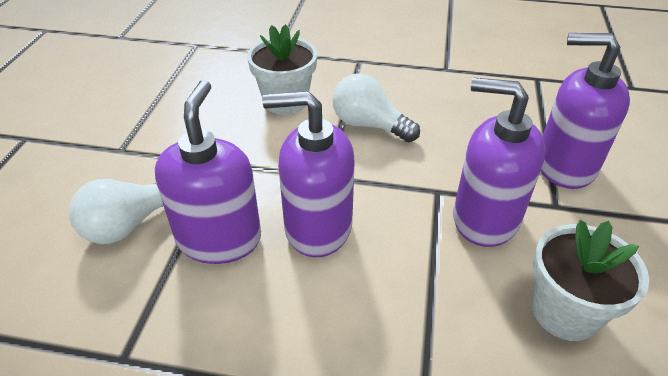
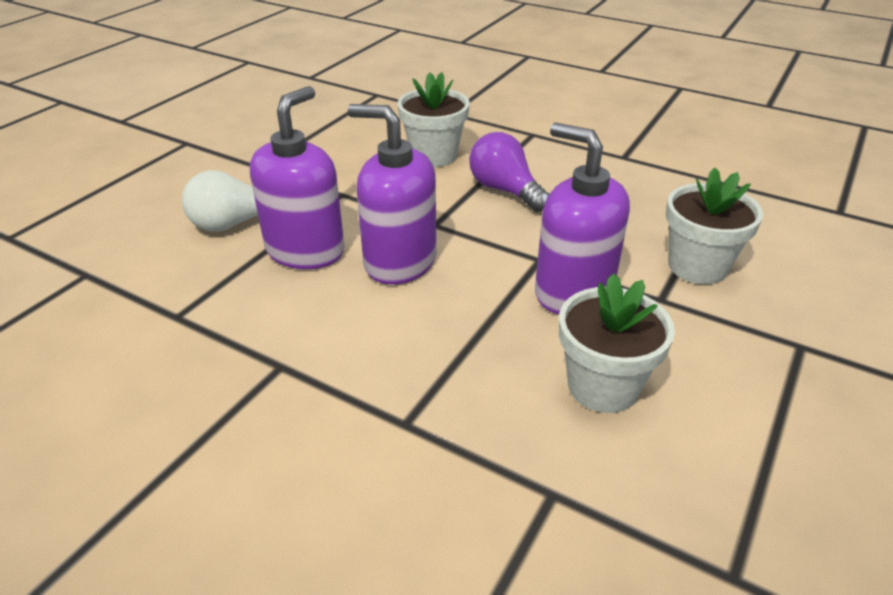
camera: 20 degrees right, 5 degrees down
(369, 125) = (505, 190): white light bulb -> purple light bulb
(564, 165) = (697, 266): purple soap dispenser -> white flower pot

